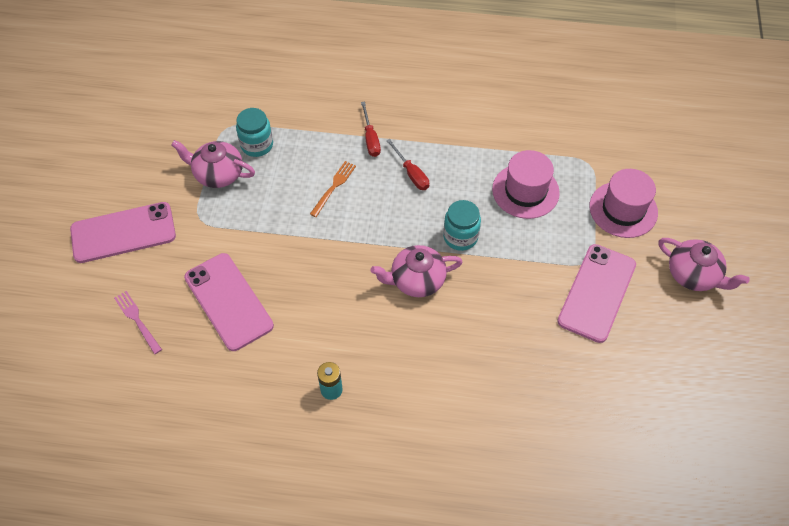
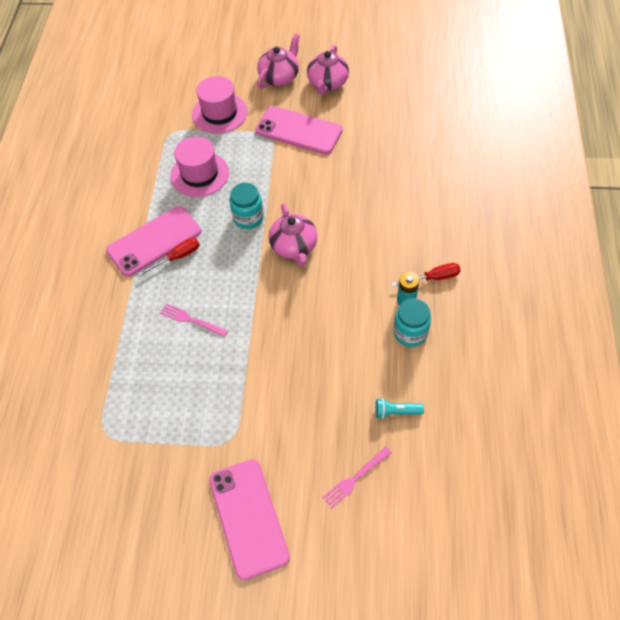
camera: 90 degrees left, 0 degrees up
(197, 364) = (396, 412): none -> turquoise flashlight
(218, 174) = (170, 431): pink teapot -> pink teapot (327, 83)
(228, 301) = (327, 395): pink phone -> pink phone (154, 241)
(257, 145) = (133, 398): turquoise jar -> turquoise jar (410, 332)
(334, 187) = (191, 320): orange fork -> pink fork
(370, 139) = (132, 294): red screwdriver -> red screwdriver (433, 278)

